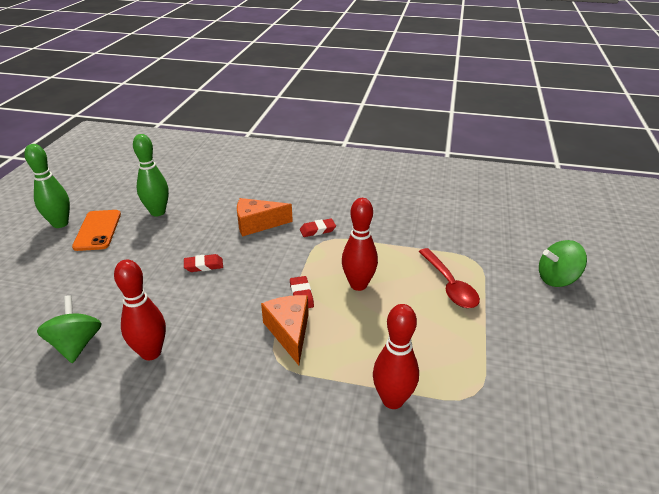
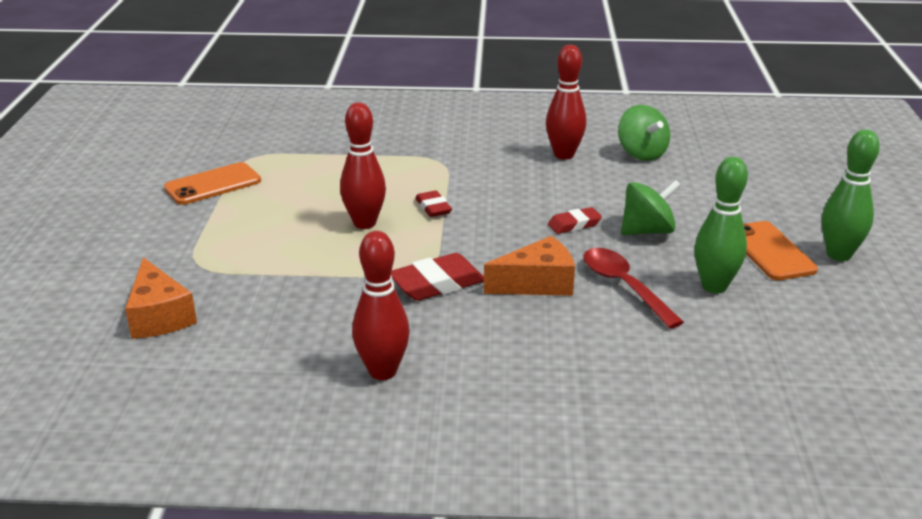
camera: 170 degrees right, 5 degrees down
(289, 332) = (435, 178): orange cheese -> orange cheese (159, 316)
(317, 230) = (437, 284): red eraser -> red eraser, size x1.66
(392, 400) = (326, 148): red bowling pin -> red bowling pin (382, 371)
(449, 285) = (246, 233): red spoon -> red spoon (624, 286)
(498, 350) = (213, 184): none -> orange phone
(557, 279) = (95, 253): green spinning top -> green spinning top (647, 231)

